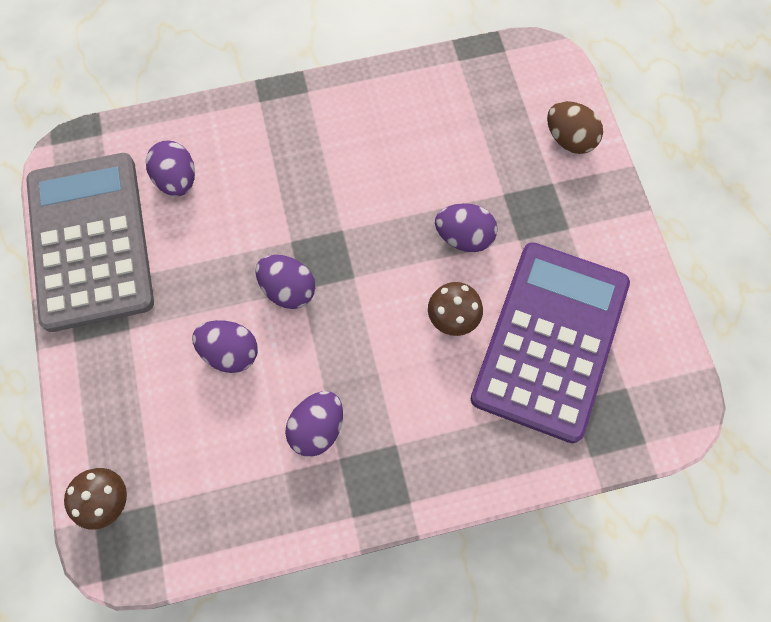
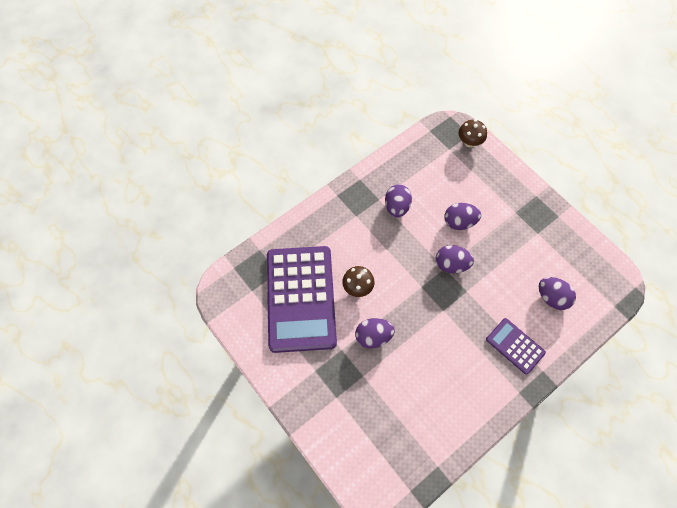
camera: 155 degrees right, 5 degrees down
(90, 241) = (569, 244): grey calculator -> none
(274, 143) = (515, 346): none -> purple calculator
(569, 139) = (338, 435): brown egg -> none

